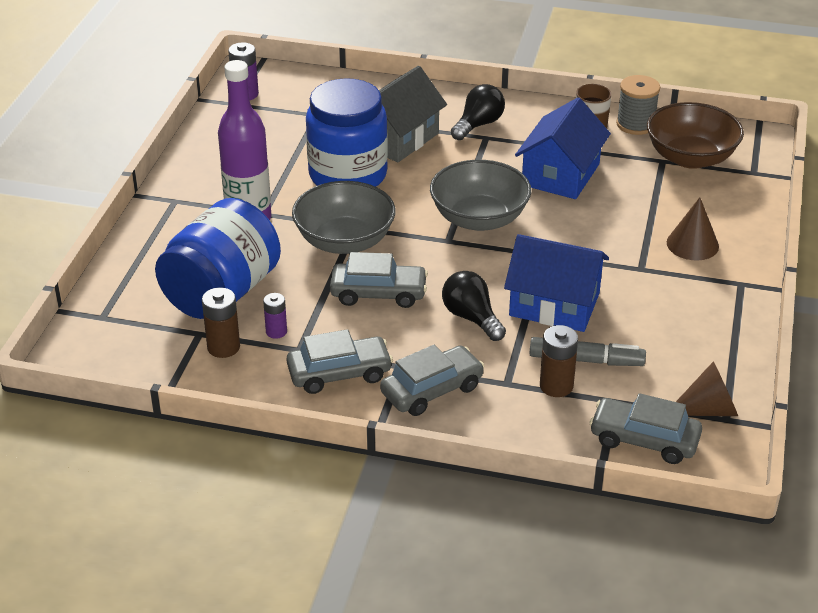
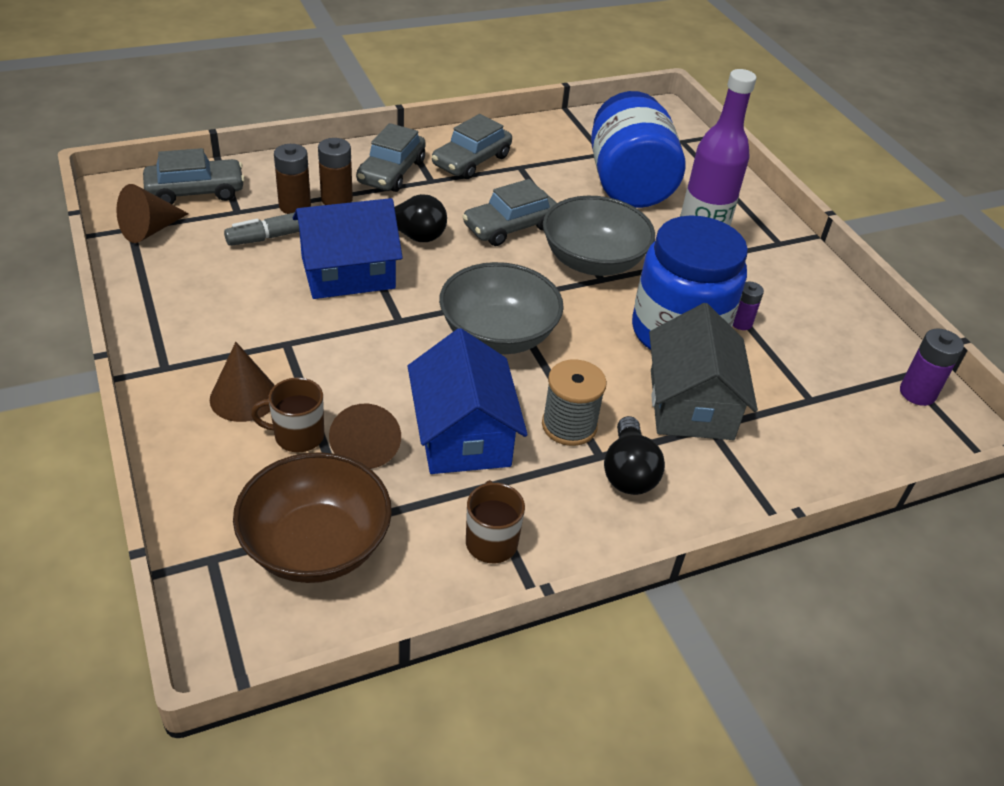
camera: 140 degrees right, 5 degrees up
(223, 347) = (574, 150): brown battery -> brown battery (336, 199)
(276, 331) = (551, 172): purple battery -> purple battery (741, 323)
(628, 190) = (366, 445): none -> brown cone
(635, 124) = (432, 579): grey spool -> grey spool (569, 425)
(669, 210) = (297, 436): none -> brown mug

